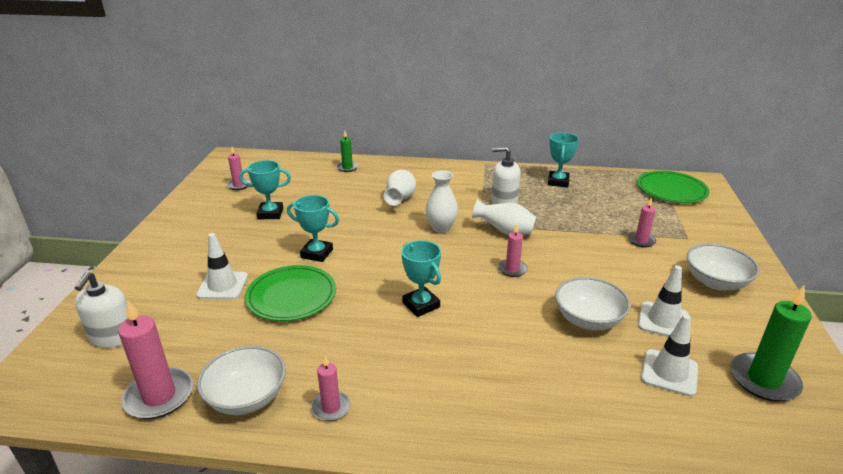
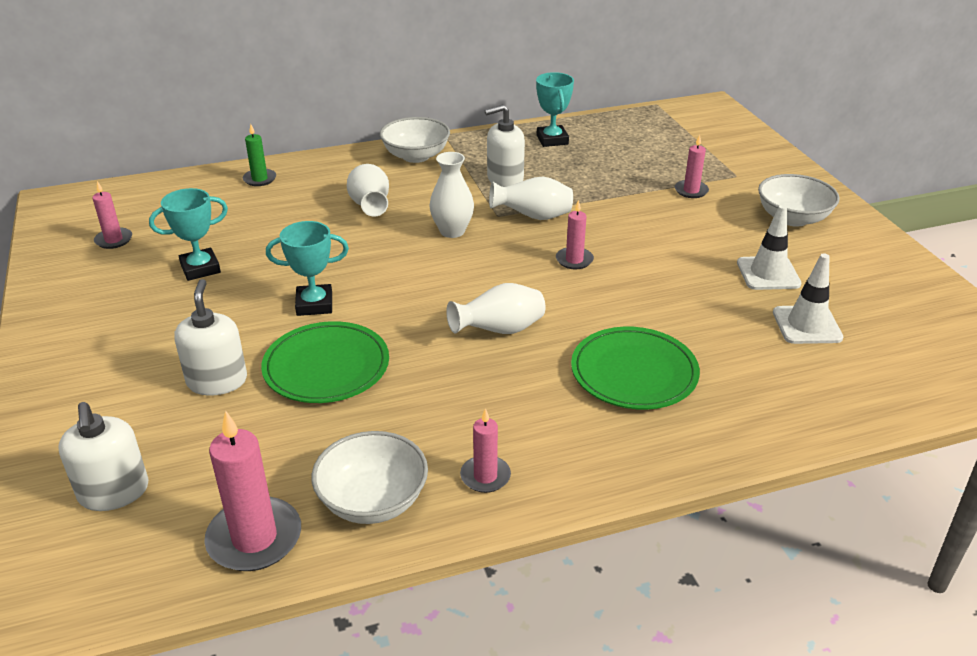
camera: 25 degrees left, 5 degrees up
(223, 286) = (217, 381): white traffic cone -> white soap dispenser
(421, 305) = (499, 330): turquoise trophy -> white vase
(588, 320) = (694, 294): white bowl -> white bowl (416, 156)
(671, 190) = (685, 123): green plate -> green plate (634, 372)
(763, 380) = (892, 306): green candle -> none

